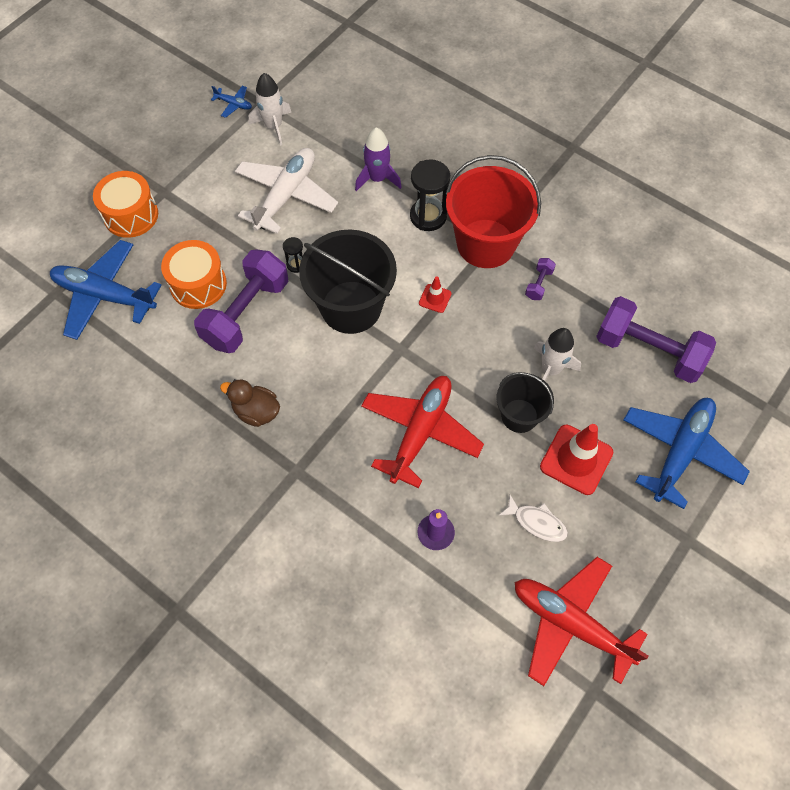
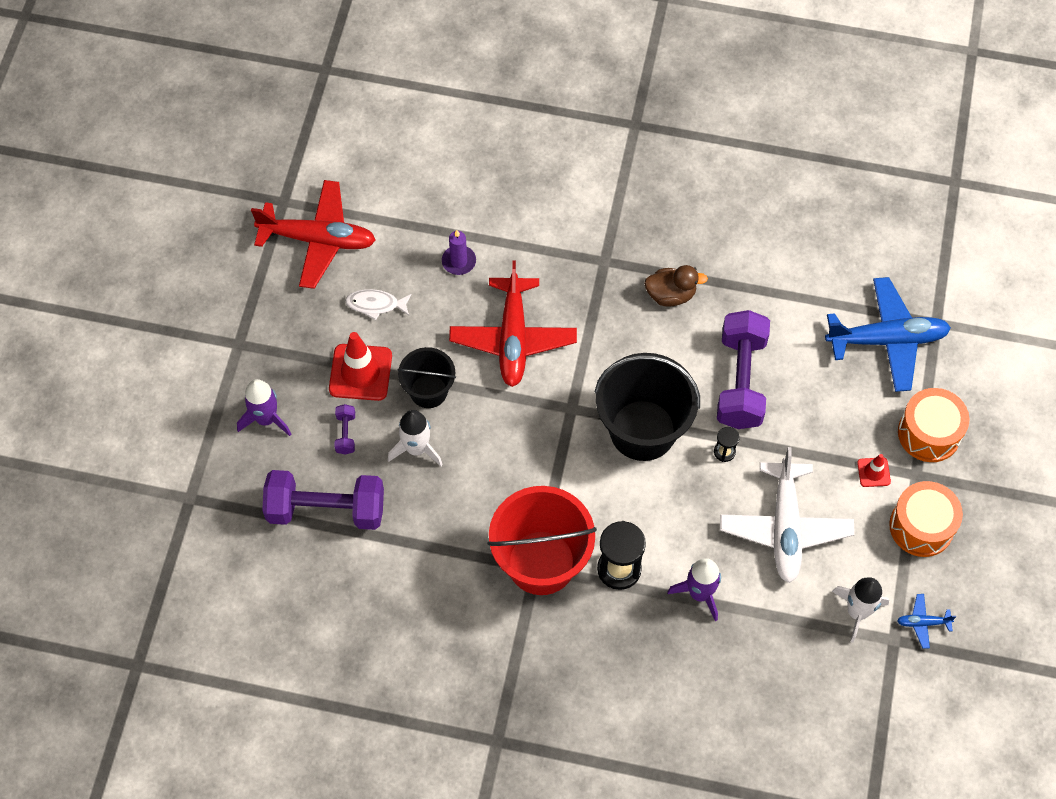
camera: 155 degrees right, 0 degrees up
(198, 284) = (806, 389): orange drum -> orange drum (921, 526)
(435, 298) = (564, 475): red traffic cone -> red traffic cone (873, 472)
(538, 284) = (465, 538): purple dumbbell -> purple dumbbell (346, 433)
(680, 452) = (266, 419): blue plane -> purple rocket

